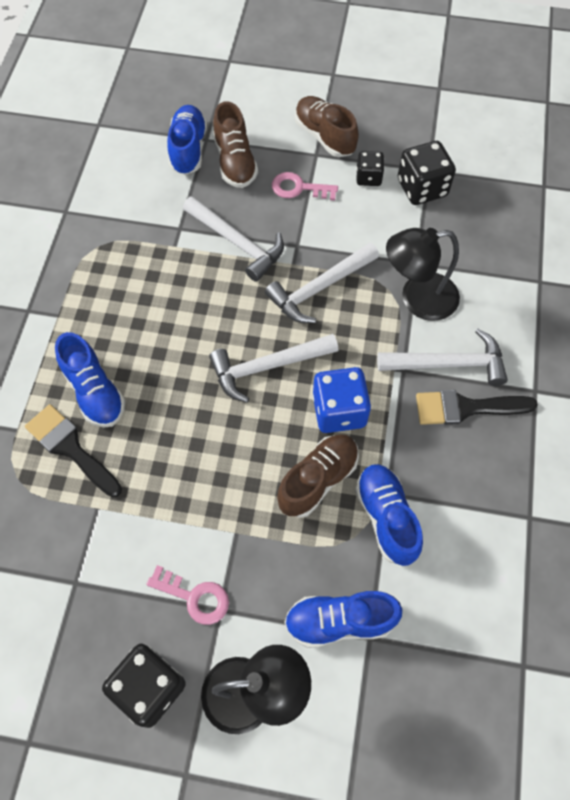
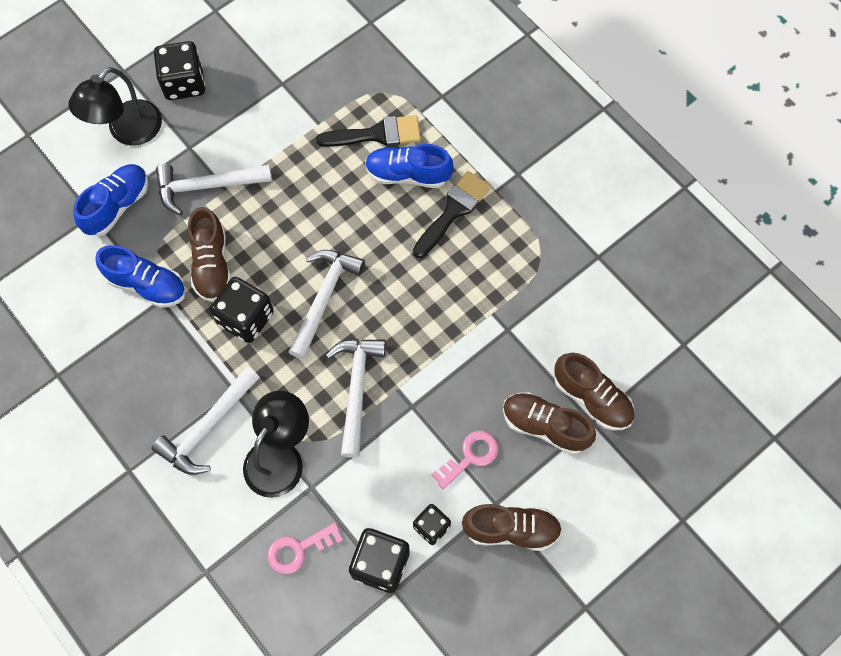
camera: 130 degrees right, 5 degrees up
(188, 149) = (592, 398): blue shoe -> brown shoe
(195, 597) = (210, 139): pink key -> pink key (298, 549)
(237, 242) = (455, 362): white hammer -> white hammer (208, 186)
(339, 411) = (246, 318): blue dice -> black dice
(466, 408) = (165, 407): black brush -> black brush (453, 211)

